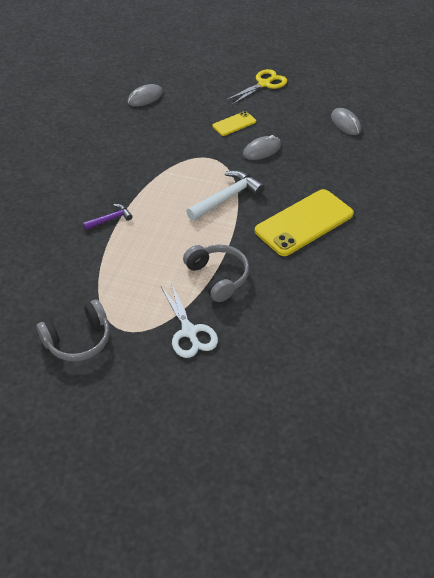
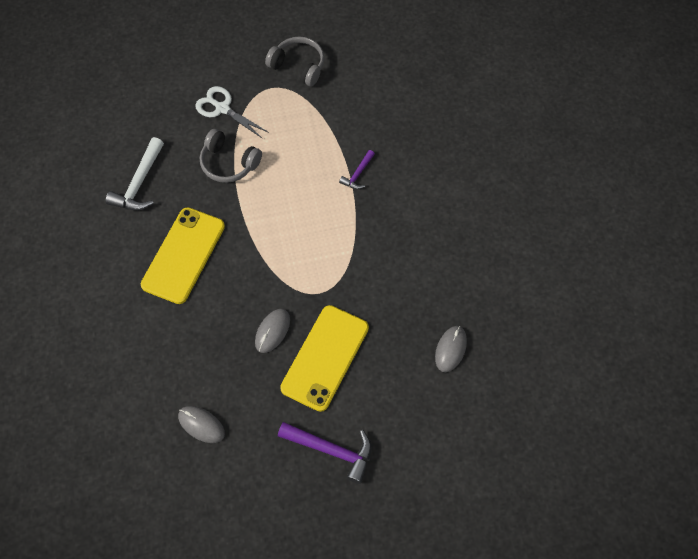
camera: 150 degrees right, 15 degrees up
(78, 340) = (298, 66): grey headphones -> grey headphones turned 90 degrees clockwise
(227, 197) = (270, 249): white hammer -> white hammer (139, 183)
(234, 124) = (325, 358): yellow phone -> yellow phone, size x2.02
(264, 84) = (332, 450): yellow scissors -> purple hammer

